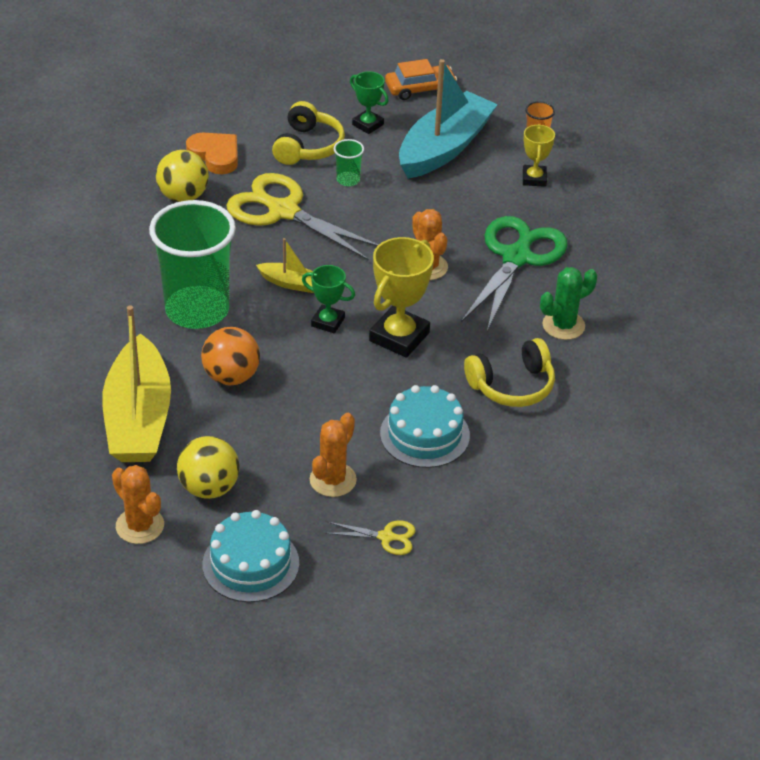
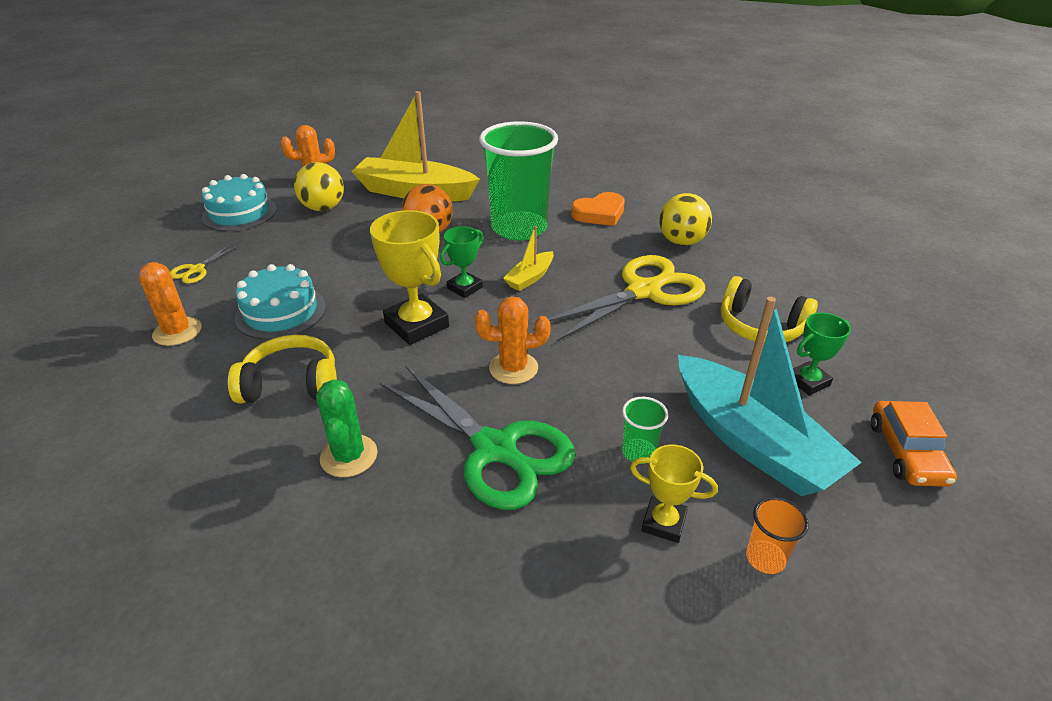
camera: 110 degrees right, 5 degrees down
(215, 156) = (746, 267): orange heart -> orange heart (599, 213)
(333, 480) = (278, 257): orange cactus -> orange cactus (177, 332)
(348, 180) = (691, 343): green cup -> green cup (639, 452)
(512, 385) = (291, 384): yellow headphones -> yellow headphones turned 90 degrees clockwise

